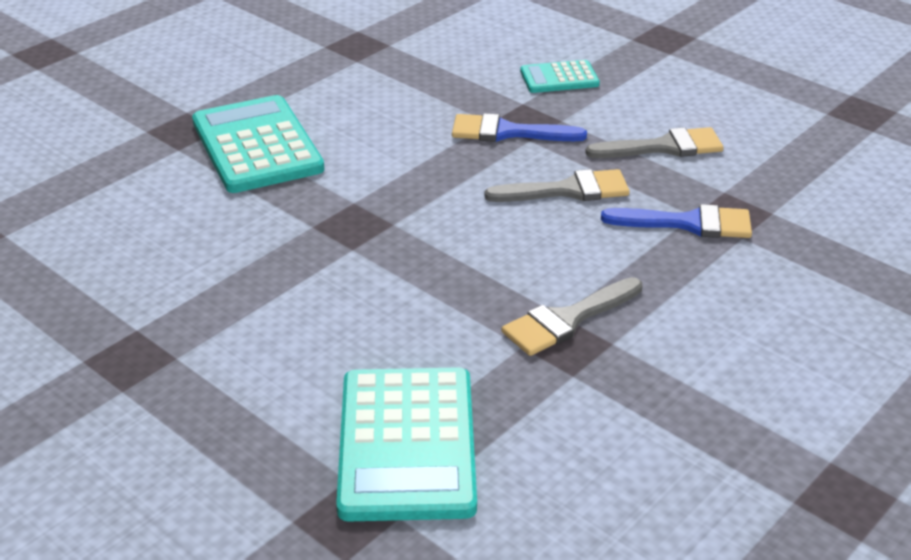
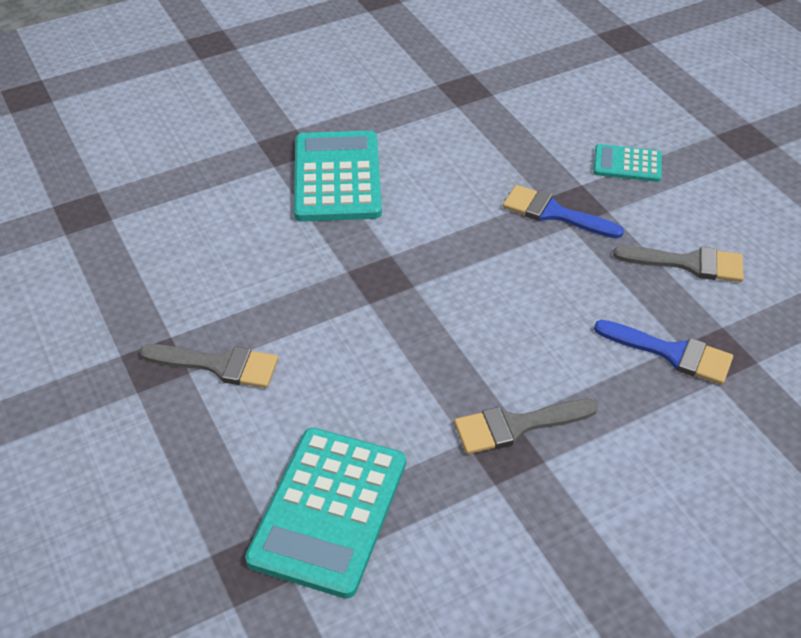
camera: 20 degrees right, 10 degrees up
(568, 190) = (579, 289): grey brush -> grey brush (219, 365)

